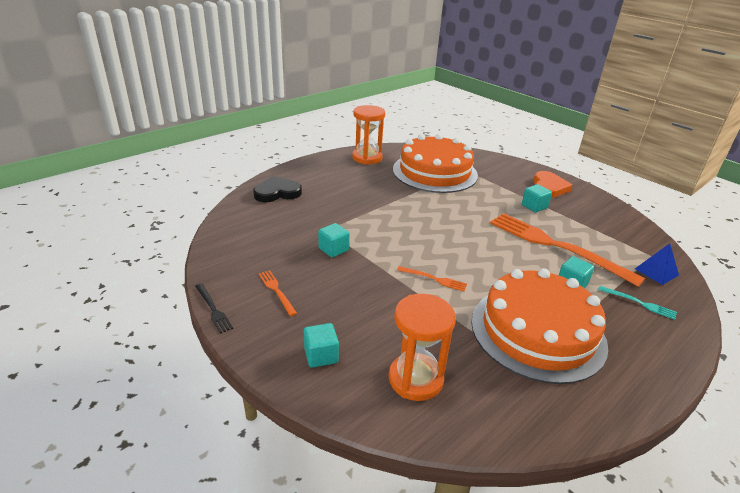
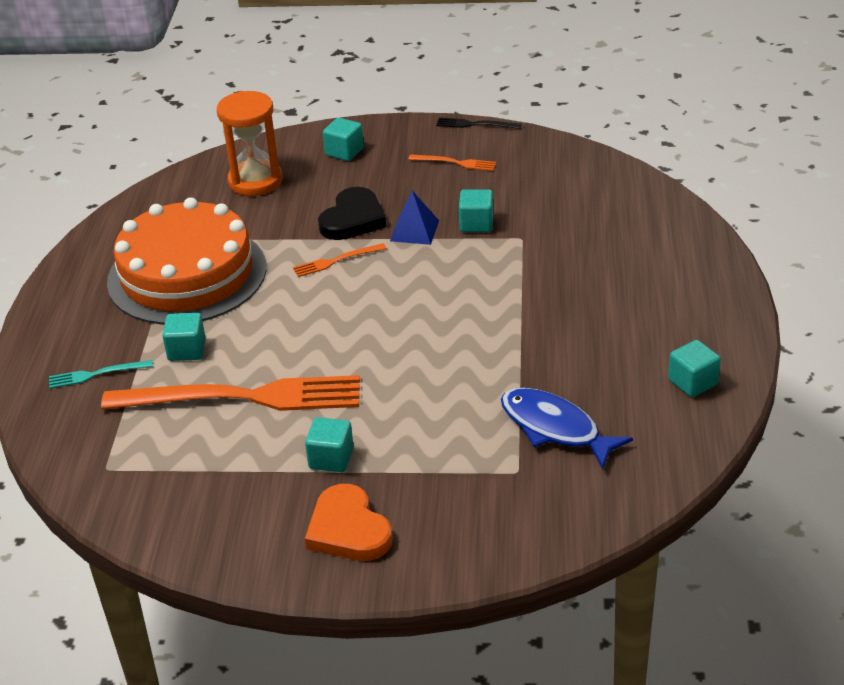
camera: 140 degrees right, 5 degrees up
(277, 193) = (664, 240): black heart -> black heart (353, 219)
(367, 158) = (693, 382): orange hourglass -> turquoise cube
(435, 172) = (555, 428): orange cake -> blue fish
(656, 272) = (90, 441): blue pyramid -> blue pyramid (414, 230)

